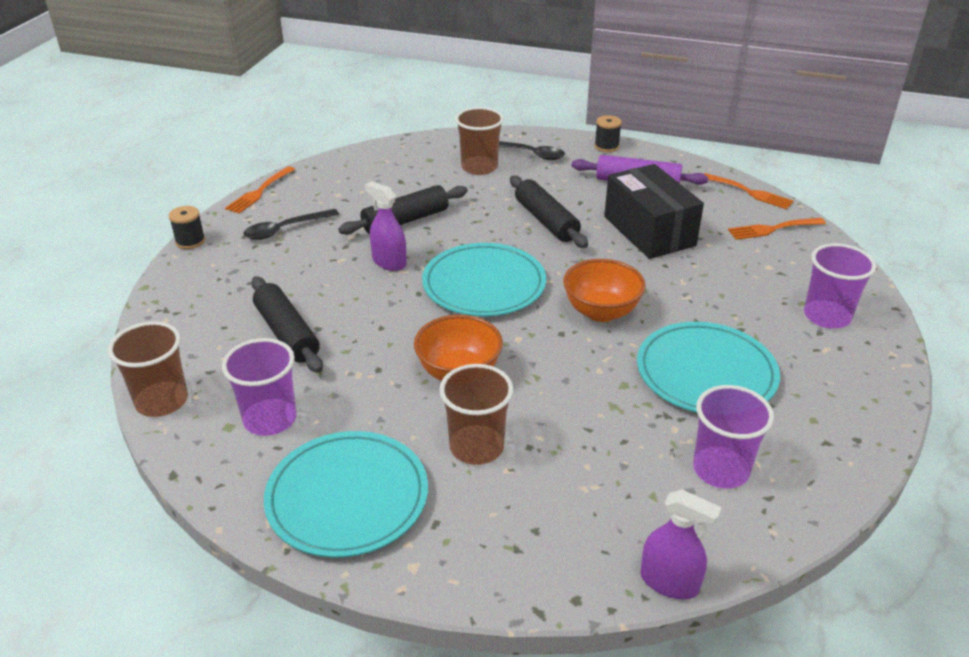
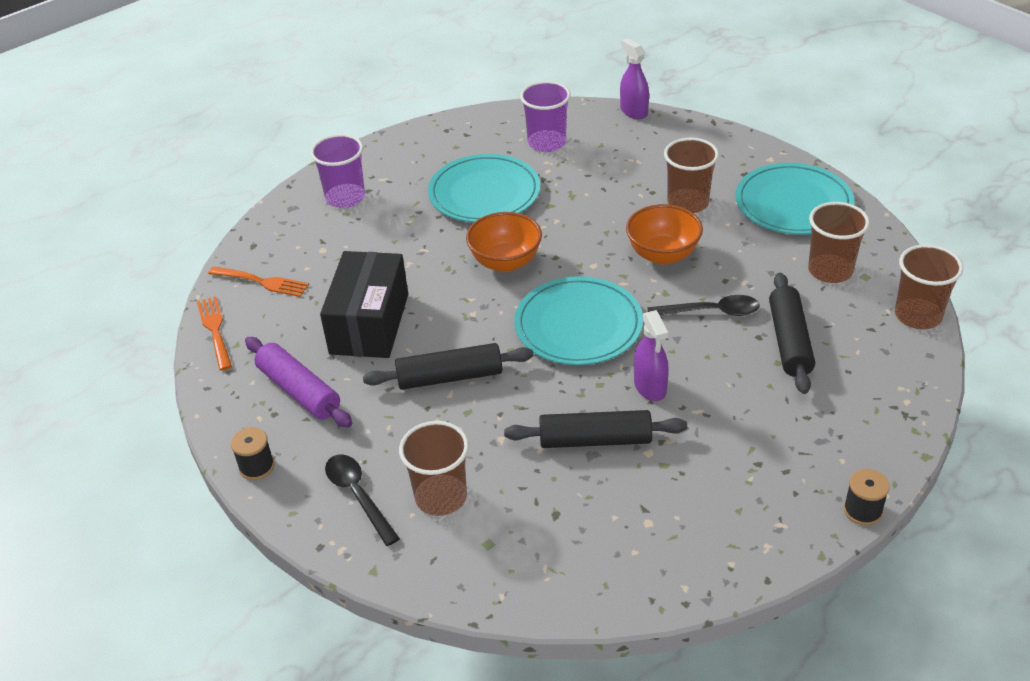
camera: 145 degrees left, 5 degrees up
(259, 191) = (748, 575): orange fork -> none
(270, 419) = (830, 271): purple cup -> brown cup
(285, 229) = (740, 483): black spoon -> black spoon (711, 312)
(546, 221) = (450, 377): black rolling pin -> black rolling pin turned 75 degrees clockwise

